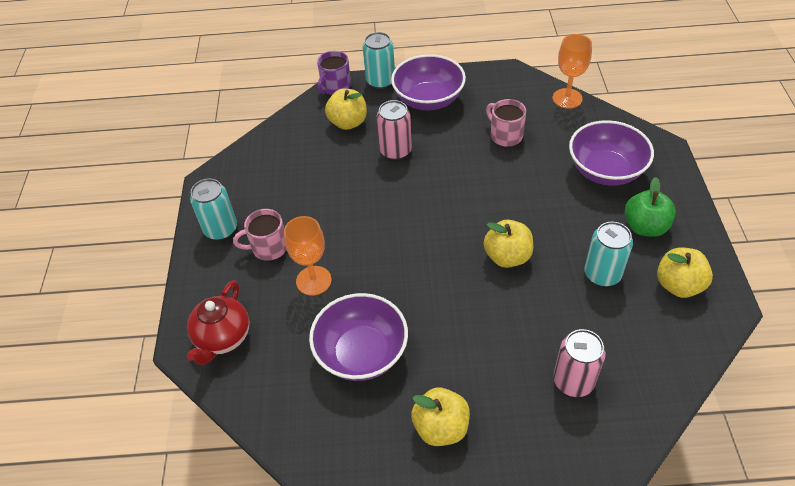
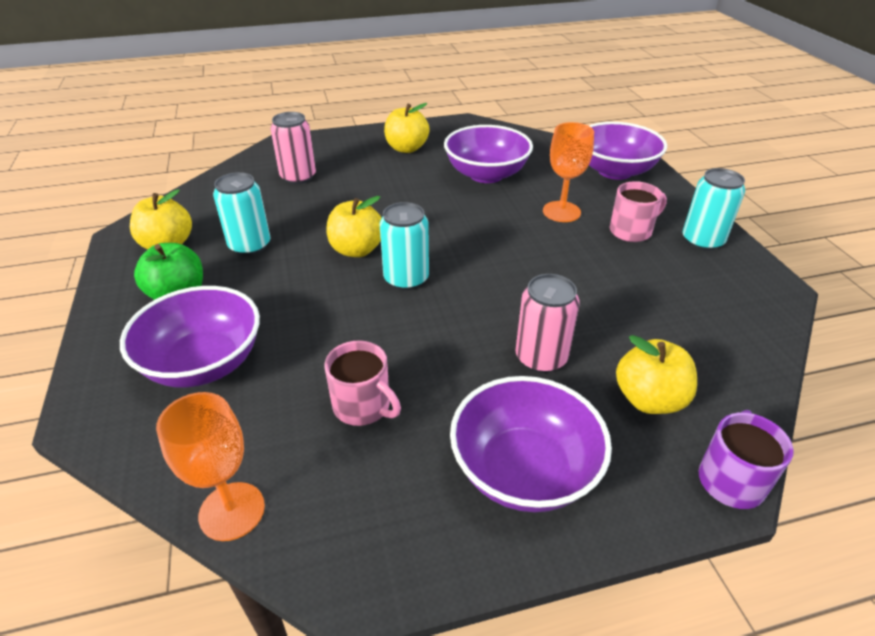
camera: 165 degrees right, 10 degrees down
(223, 338) = (615, 171): red teapot -> purple bowl
(380, 81) = (646, 509): turquoise can -> turquoise can (406, 279)

